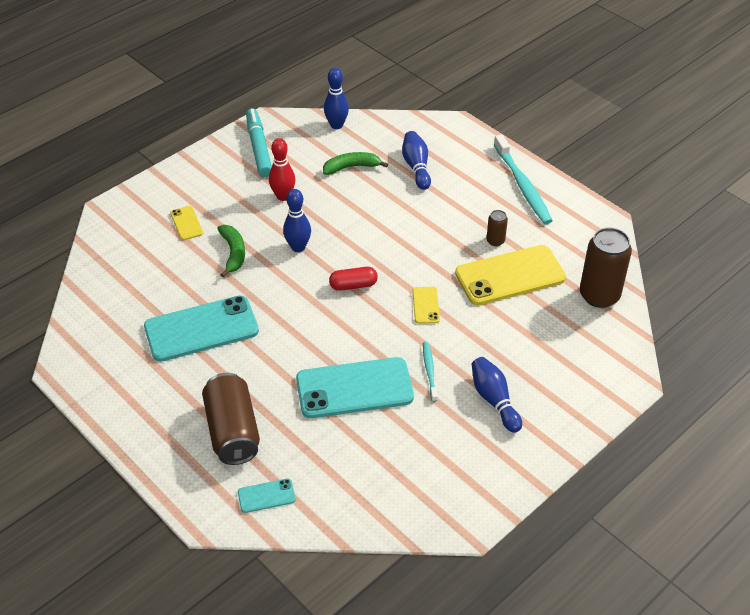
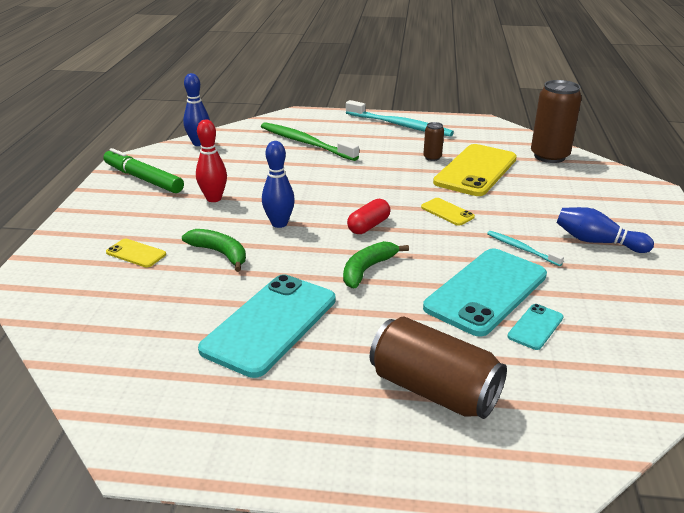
camera: 40 degrees left, 15 degrees down
(259, 148) = (143, 179): turquoise marker -> green marker
(266, 496) = (557, 425): turquoise phone -> turquoise phone (535, 327)
(351, 167) = (250, 161): green banana -> green banana (367, 269)
(416, 167) = (305, 143): blue bowling pin -> green toothbrush

